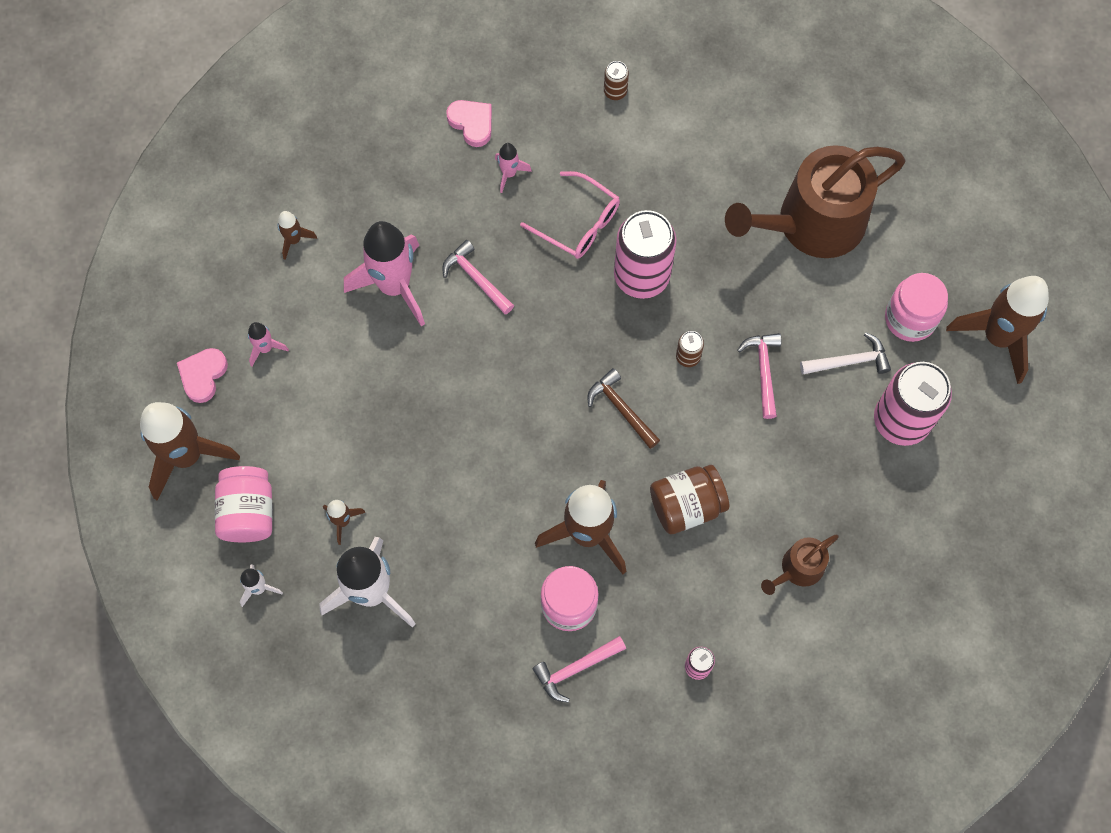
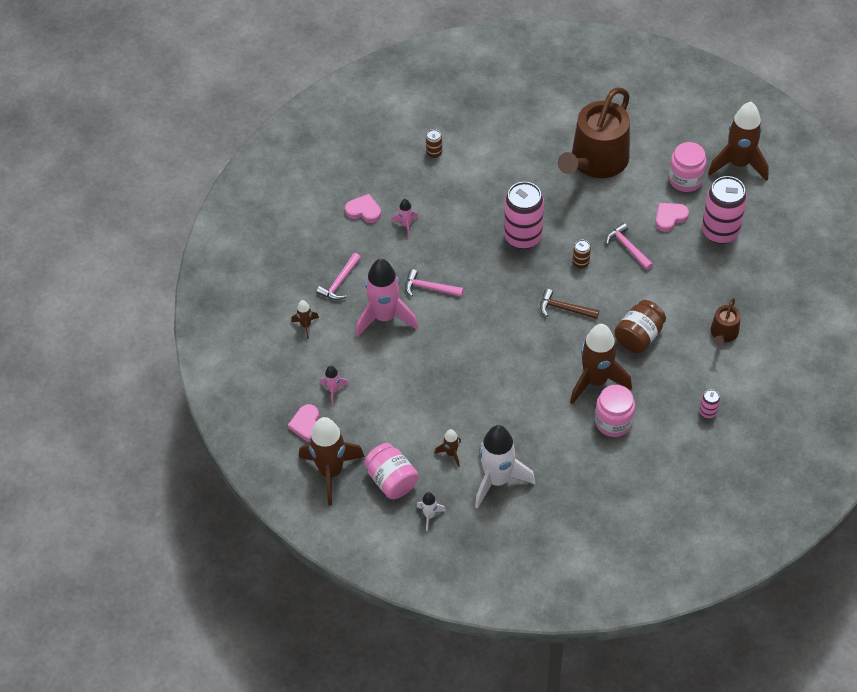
camera: 30 degrees left, 15 degrees down
(575, 668) = (642, 451): pink hammer -> pink hammer (340, 282)
(578, 223) = (465, 229): pink glasses -> none
(849, 361) = (670, 218): white hammer -> pink heart

